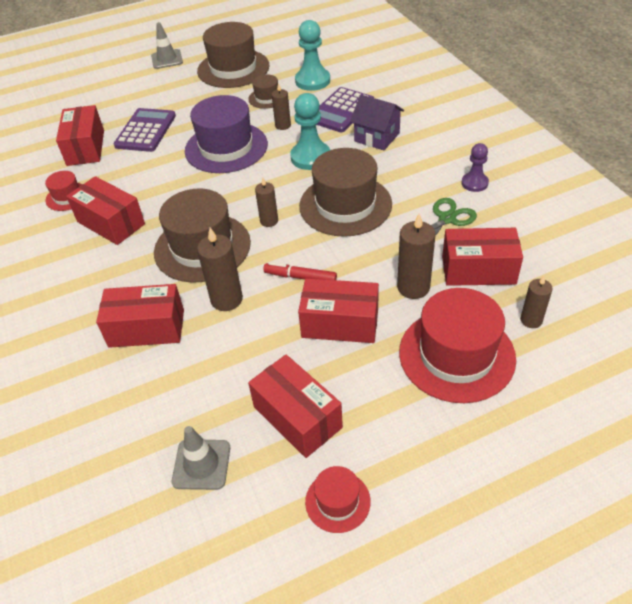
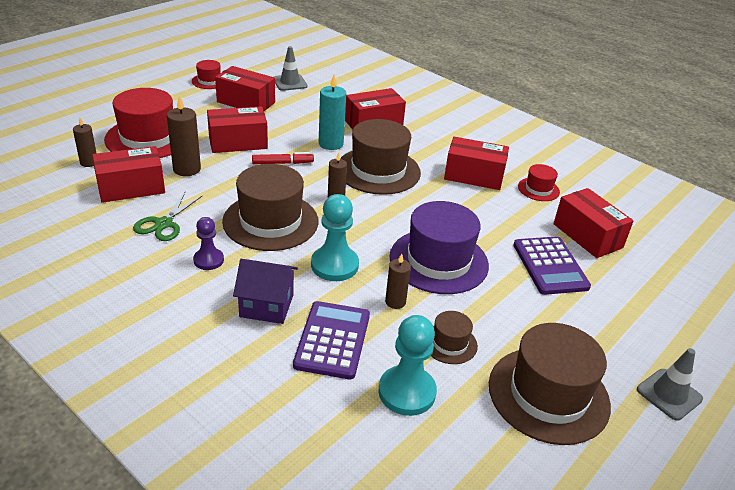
camera: 150 degrees right, 10 degrees down
(226, 299) = (331, 144): brown candle -> turquoise candle
(474, 183) = (135, 265): purple pawn -> purple pawn (208, 260)

